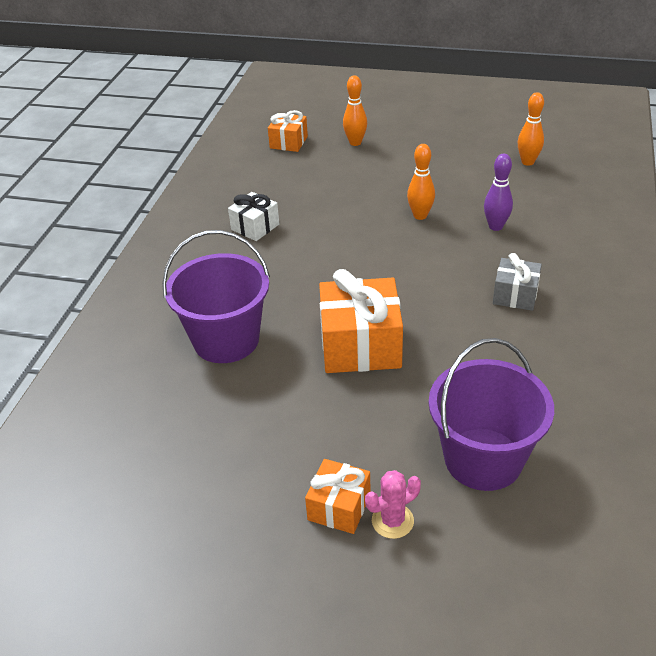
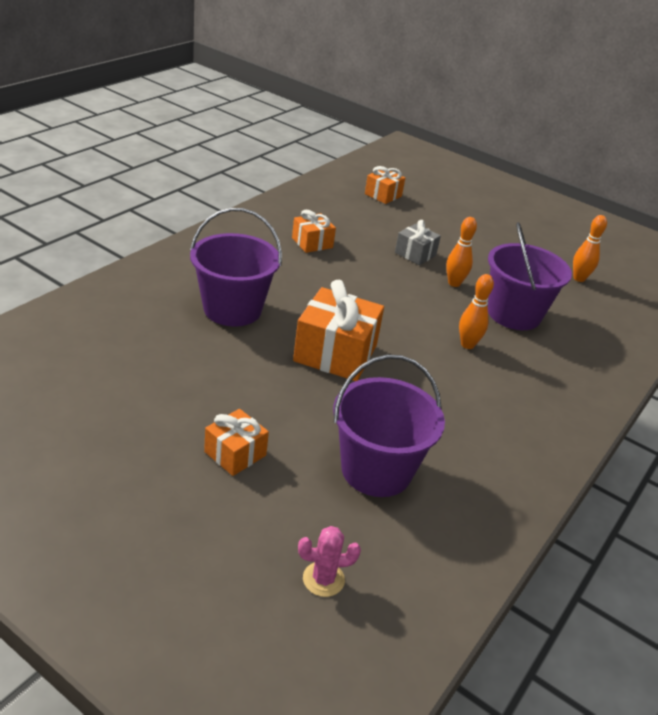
camera: 15 degrees right, 5 degrees down
(255, 227) = (312, 243): white gift -> orange gift
(355, 142) = (438, 214): orange bowling pin -> orange bowling pin (467, 345)
(392, 521) = (270, 480): pink cactus -> pink cactus (323, 579)
(495, 226) = (514, 314): purple bowling pin -> purple bucket
(515, 295) = (493, 368): grey gift -> grey gift (415, 254)

